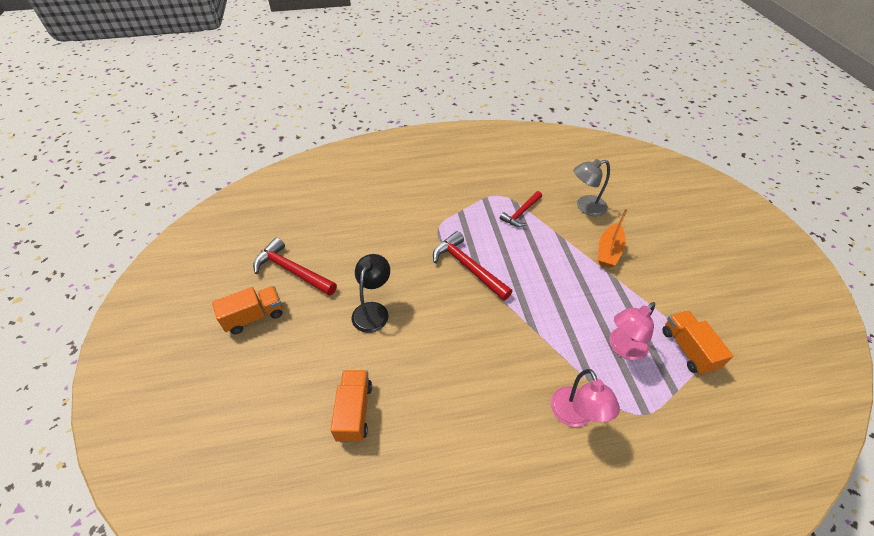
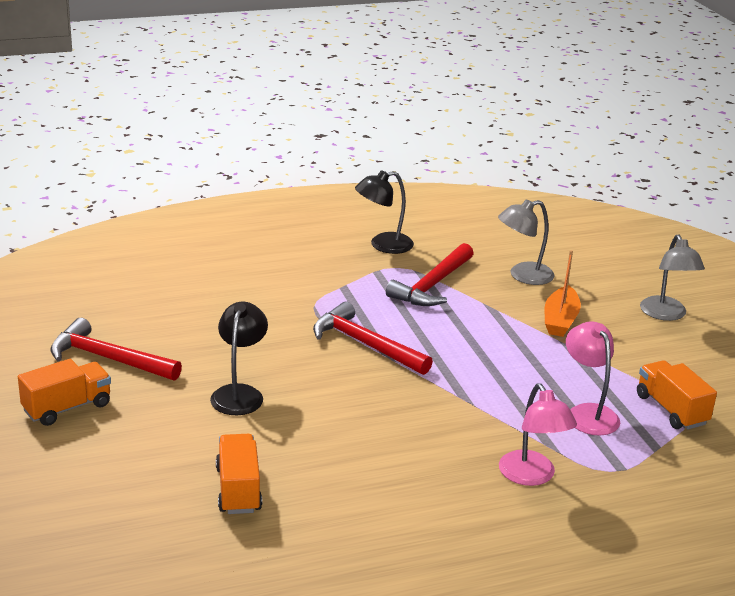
camera: 10 degrees left, 20 degrees down
(492, 175) = (383, 245): none -> black lamp
(521, 213) = (432, 285): red hammer -> red hammer, size x1.52
(623, 348) = (588, 413): pink lamp -> pink lamp turned 120 degrees clockwise
(687, 249) = (666, 314): none -> grey lamp

